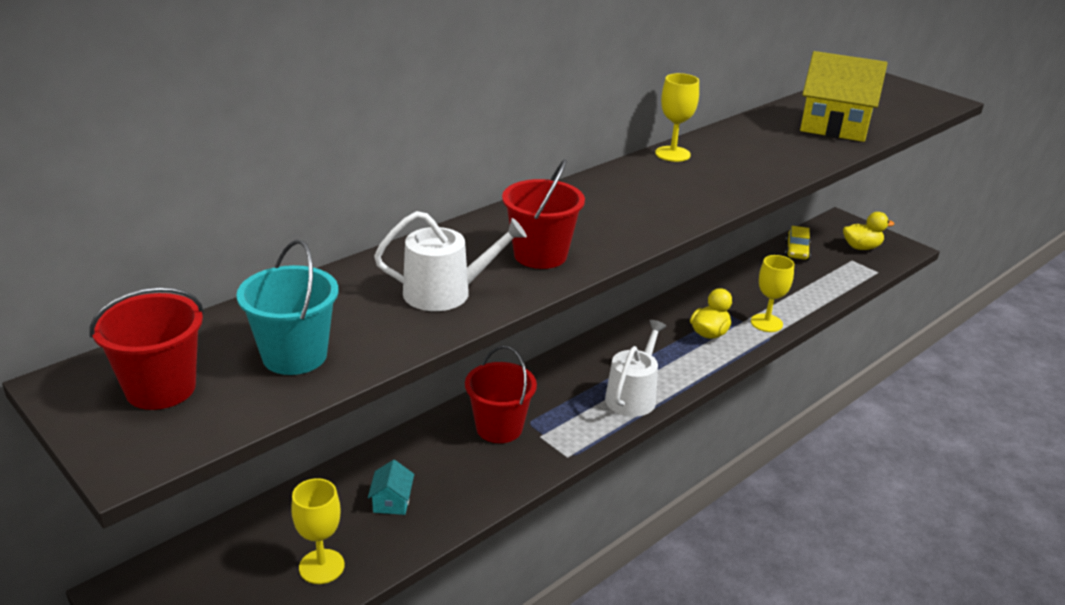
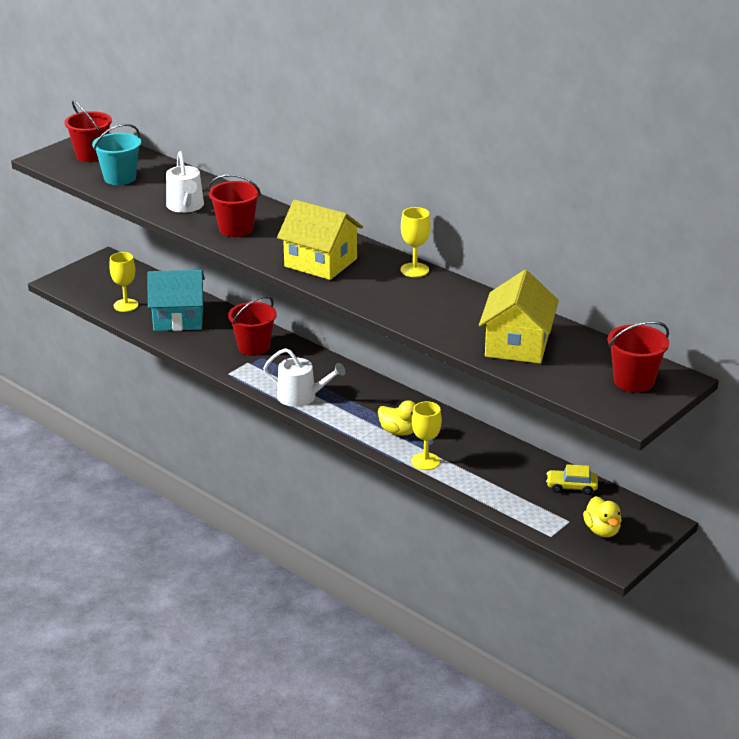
camera: 85 degrees right, 0 degrees up
(392, 501) = (178, 319): turquoise house -> turquoise house, size x2.32
(652, 204) = (321, 263): none -> yellow house
(885, 92) = (633, 381): none -> red bucket

